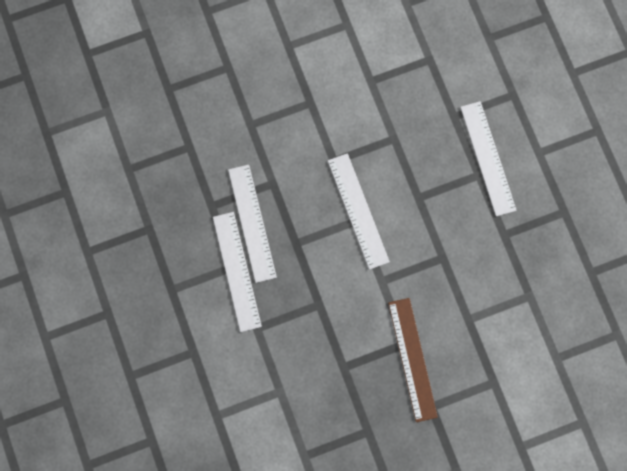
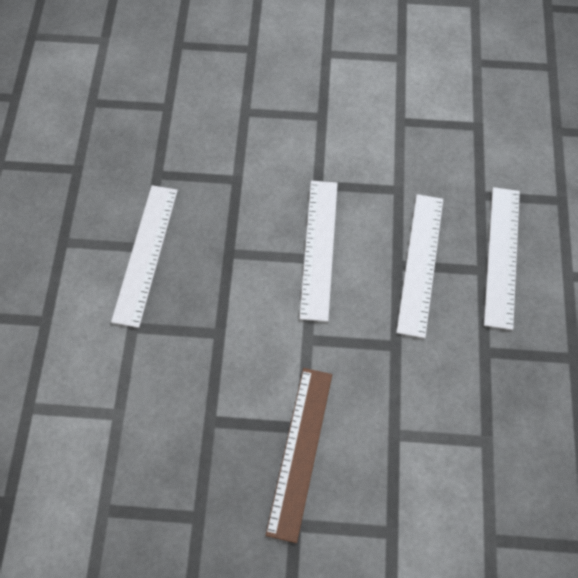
camera: 25 degrees right, 10 degrees down
(252, 223) = (191, 210): white ruler -> white ruler (420, 263)

